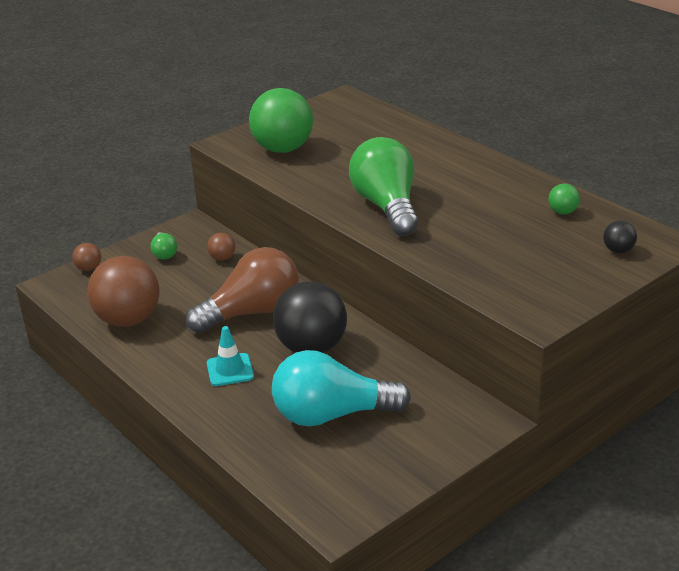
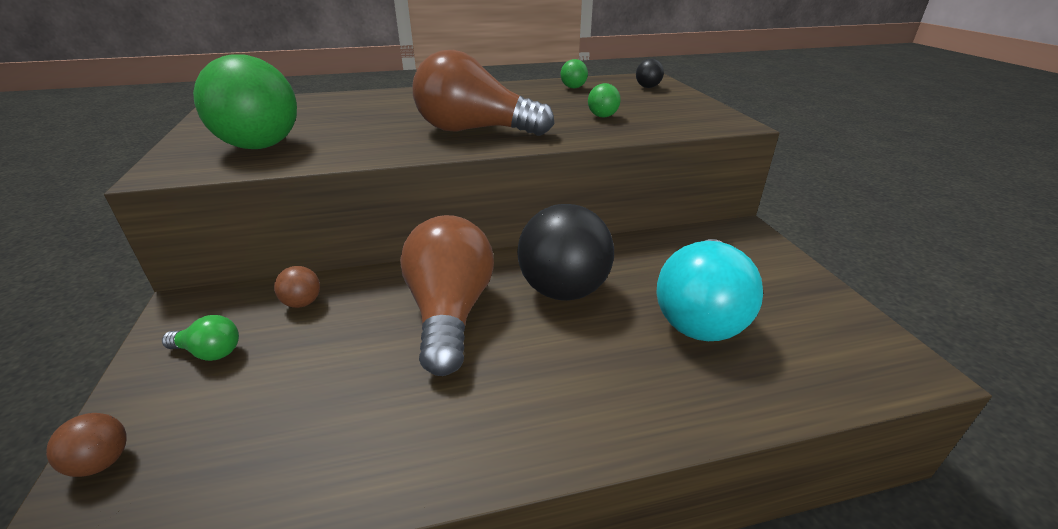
camera: 65 degrees left, 0 degrees up
(128, 320) = (327, 449): brown ball -> none
(230, 370) = (560, 368): turquoise traffic cone -> none
(387, 206) = (474, 130): green light bulb -> brown light bulb
(484, 249) = (602, 116): none -> green ball

